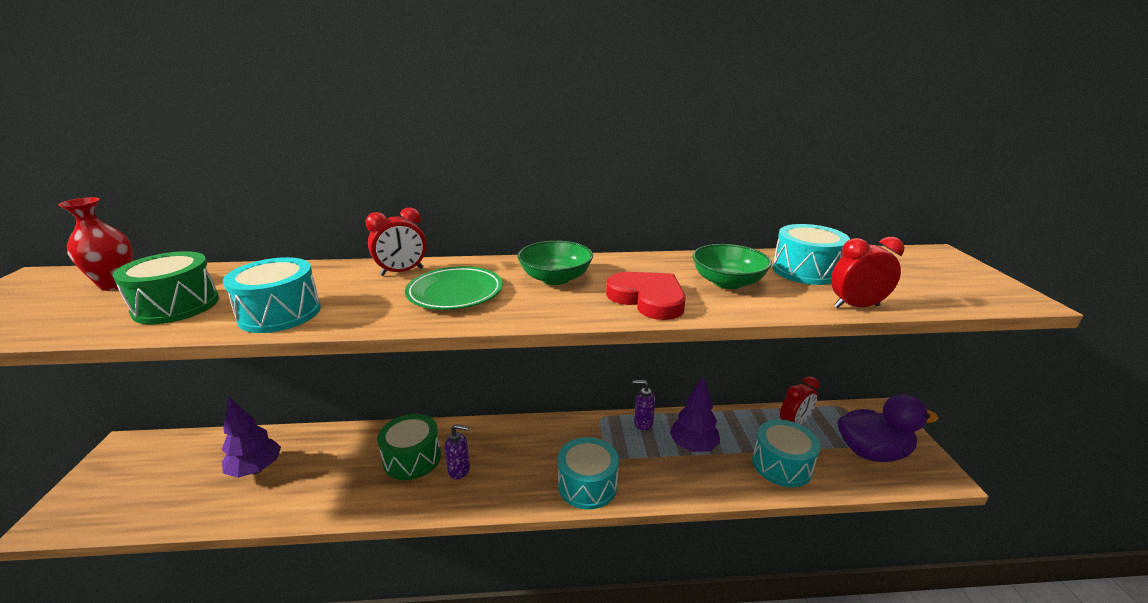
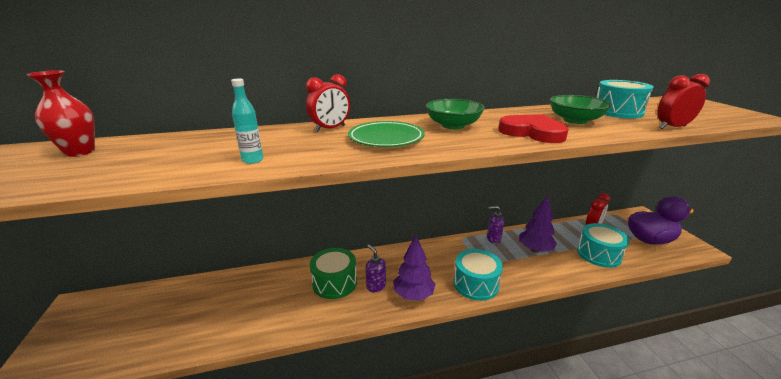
camera: 10 degrees left, 0 degrees up
(176, 306) = (152, 162): green drum -> none
(256, 469) = (207, 307): purple tree -> purple tree (413, 295)
(280, 313) = (252, 160): turquoise drum -> turquoise bottle
(459, 470) = (376, 286): purple soap dispenser -> purple soap dispenser turned 120 degrees counterclockwise

